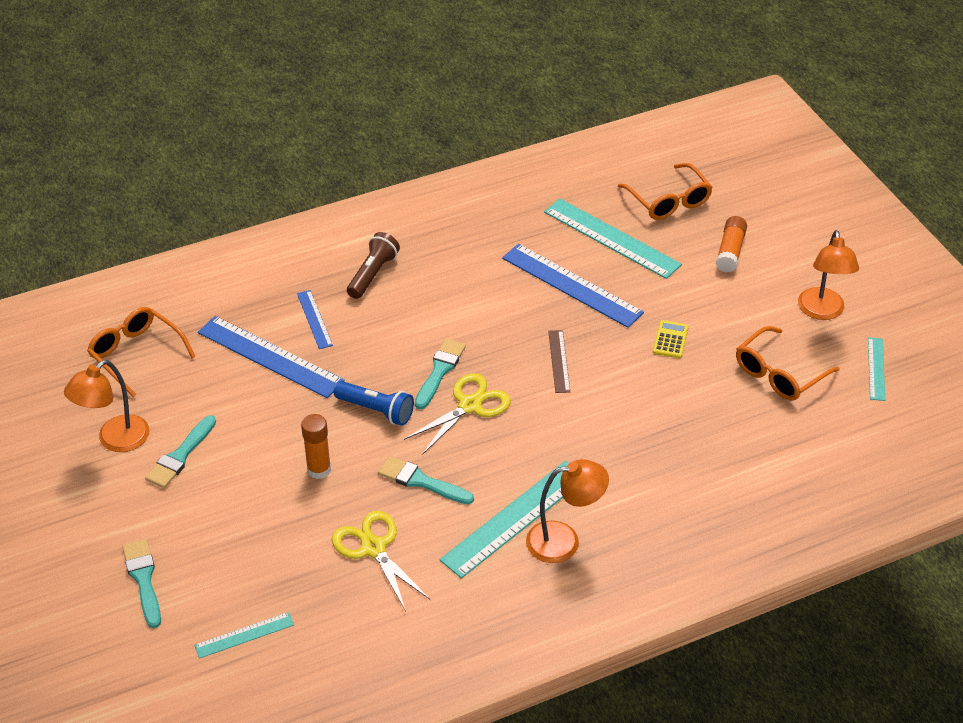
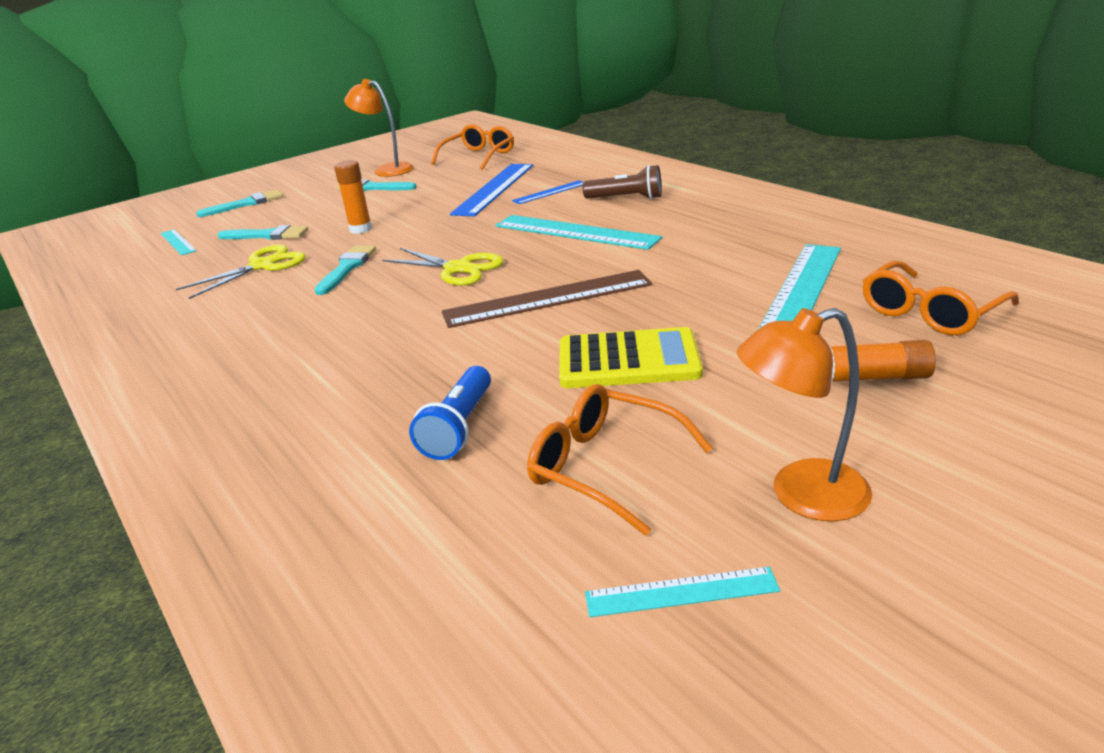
camera: 80 degrees right, 15 degrees down
(376, 410) = (439, 234): blue flashlight -> blue flashlight (459, 427)
(440, 371) = (504, 247): turquoise brush -> turquoise brush (267, 235)
(514, 518) = (293, 318): turquoise ruler -> turquoise ruler (575, 232)
(559, 361) = (547, 298): brown ruler -> brown ruler, size x1.93
(564, 541) = (255, 350): orange lamp -> none
(571, 285) = (686, 282): blue ruler -> none
(670, 340) = (628, 360): yellow calculator -> yellow calculator, size x1.97

